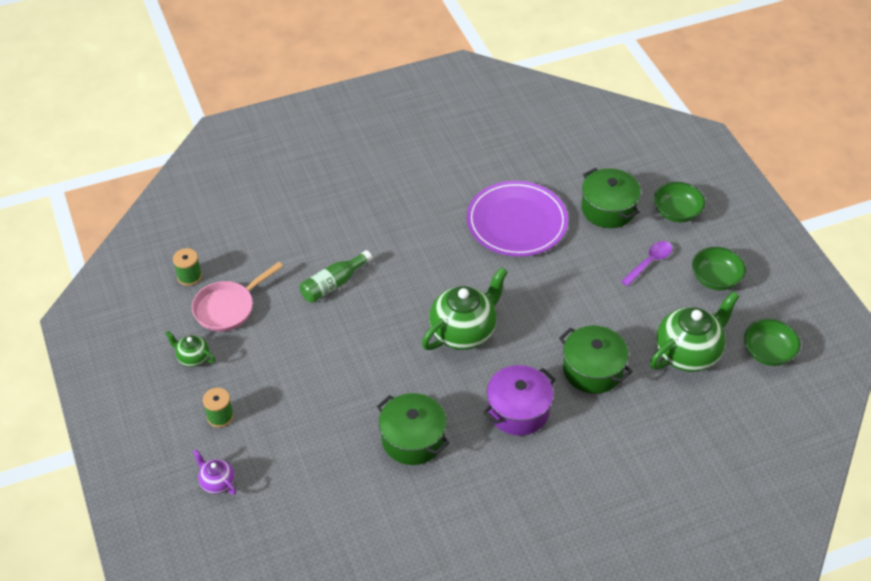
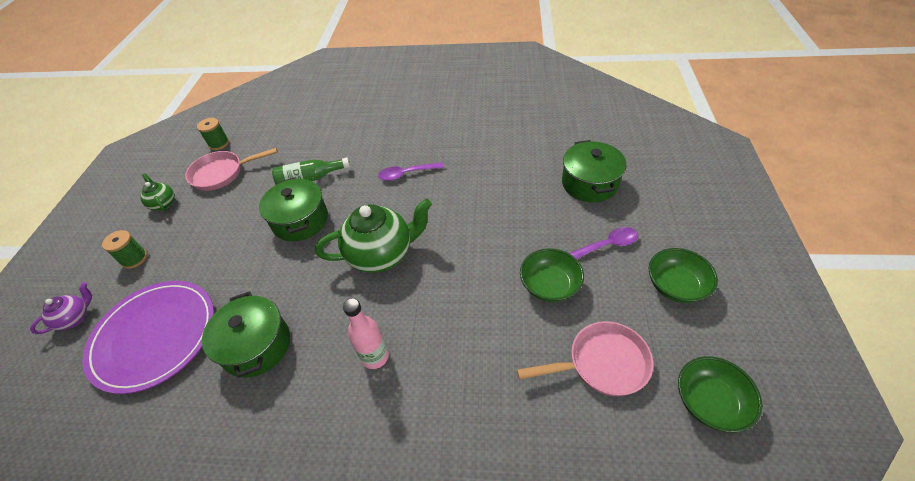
camera: 30 degrees right, 0 degrees up
(217, 482) = (75, 318): purple teapot -> purple teapot turned 60 degrees clockwise
(431, 249) = (406, 174): none -> purple spoon
(517, 222) = (496, 172): purple plate -> purple plate (154, 336)
(518, 410) = (375, 357): purple pot -> pink bottle
(592, 370) = (481, 341): green pot -> green pot (300, 220)
(677, 212) = (661, 205): green bowl -> green bowl (549, 285)
(688, 353) = (602, 363): green teapot -> pink pan

